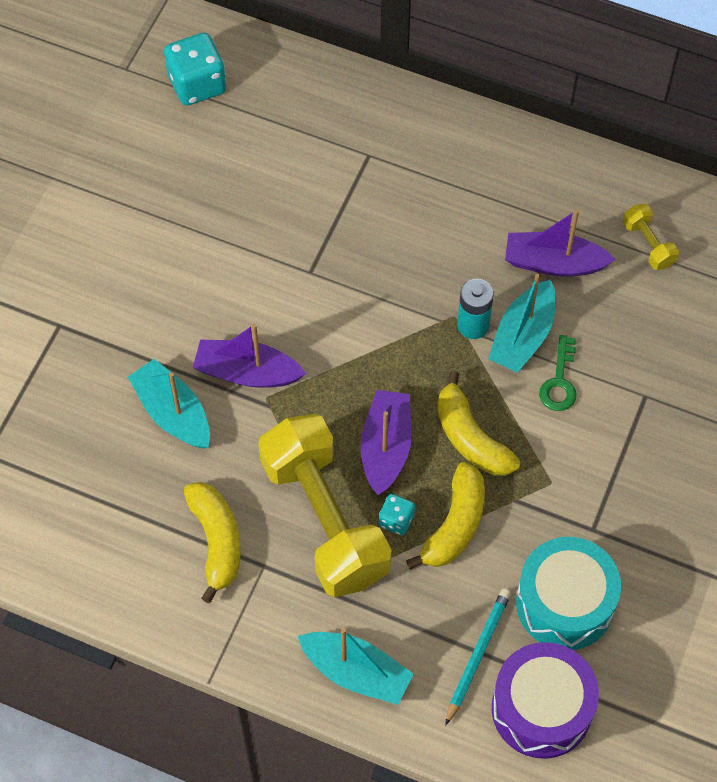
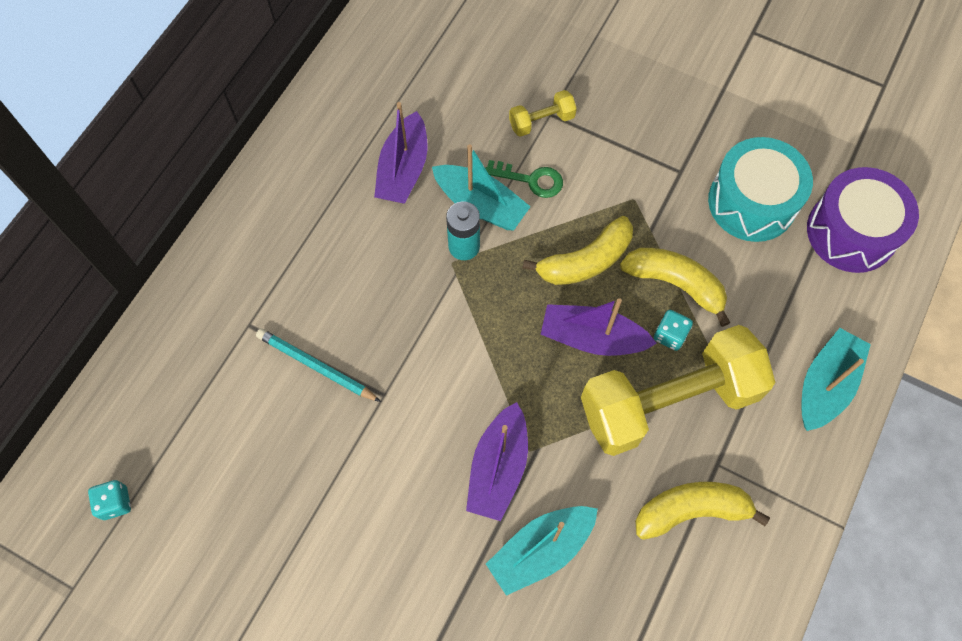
camera: 85 degrees left, 5 degrees up
(197, 84) = (115, 503): turquoise dice -> turquoise dice, size x0.53
(477, 655) = (803, 278): turquoise pencil -> turquoise pencil (316, 366)
(648, 244) = (394, 90): yellow dumbbell -> yellow dumbbell (541, 121)

